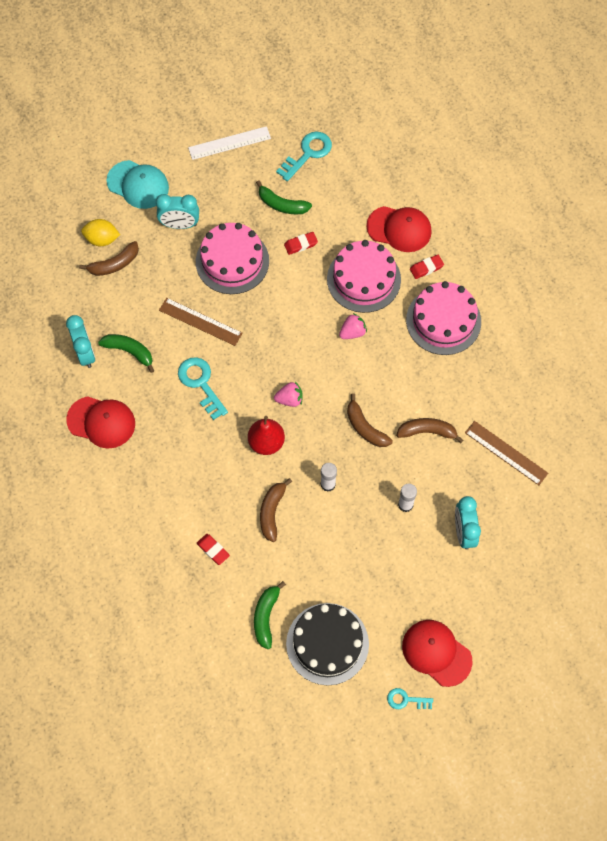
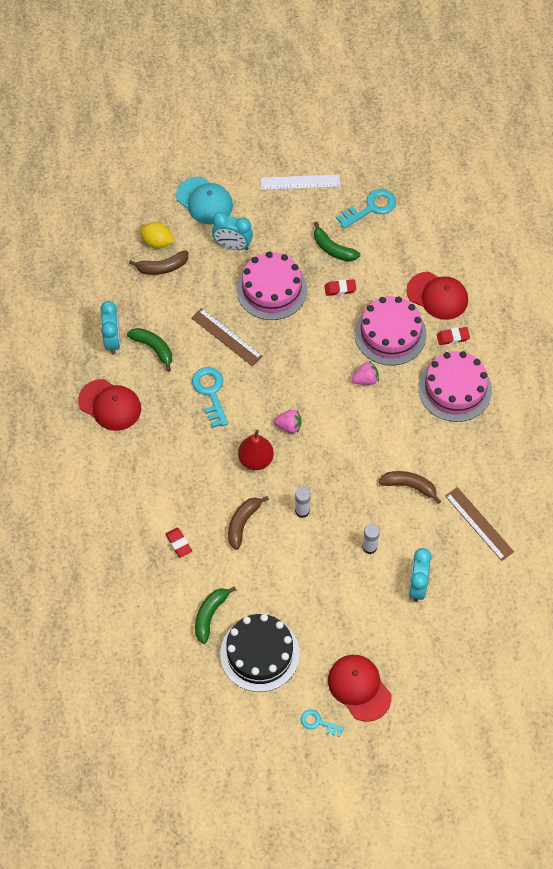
camera: 15 degrees right, 5 degrees down
(365, 427) = (352, 468): brown banana -> none

